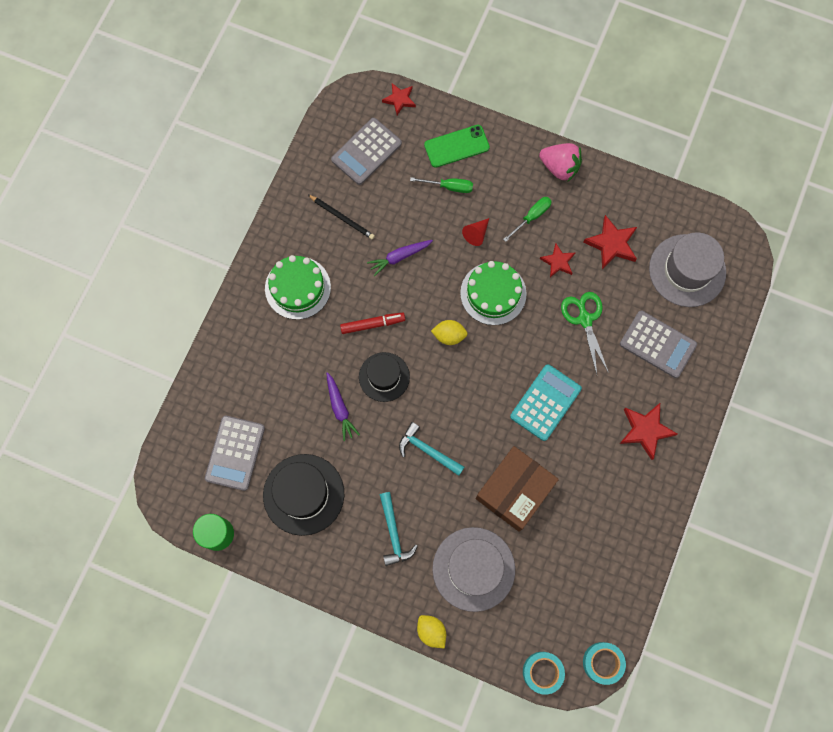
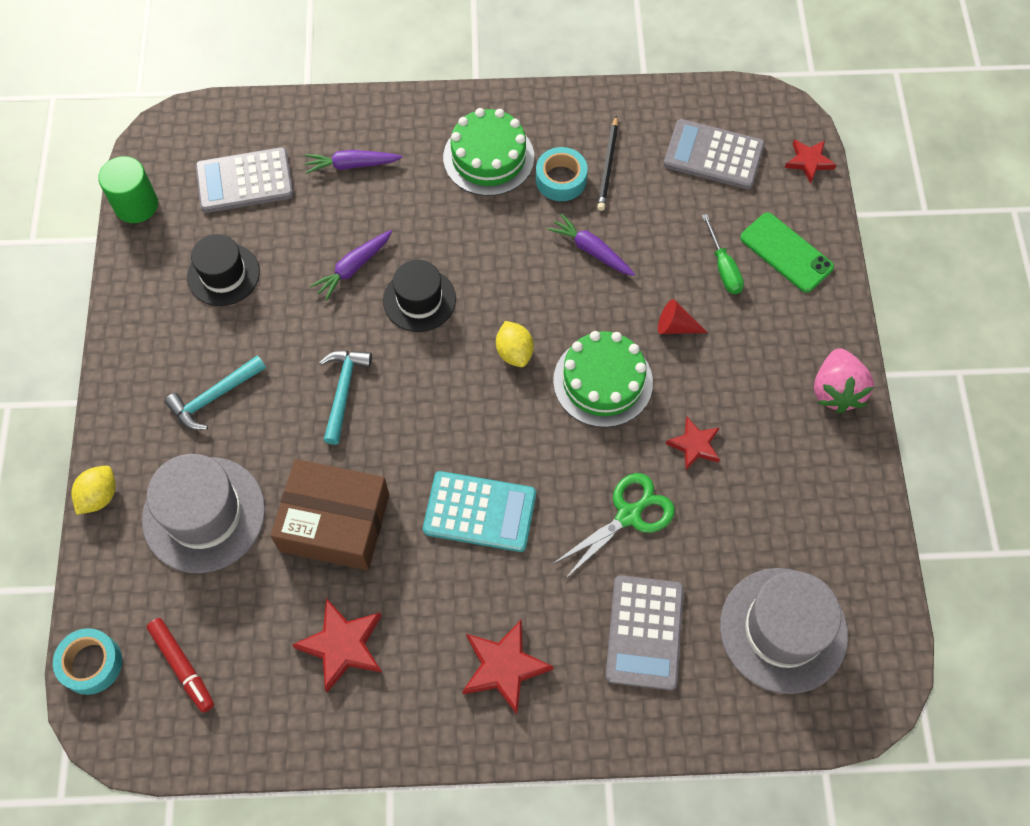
camera: 65 degrees right, 10 degrees down
(258, 377) = (352, 165): none -> purple carrot
(303, 494) = (223, 274): black hat -> black hat, size x0.65
(372, 324) = (483, 258): red marker -> red marker (182, 666)
(531, 217) = (741, 385): green screwdriver -> none
(602, 662) = (133, 743): turquoise tape -> turquoise tape (561, 180)
(612, 244) = (763, 506): red star -> red star (342, 646)

